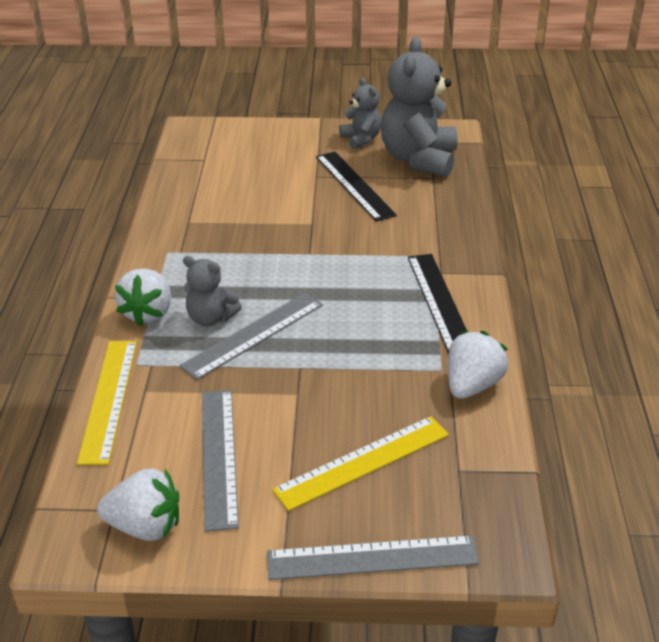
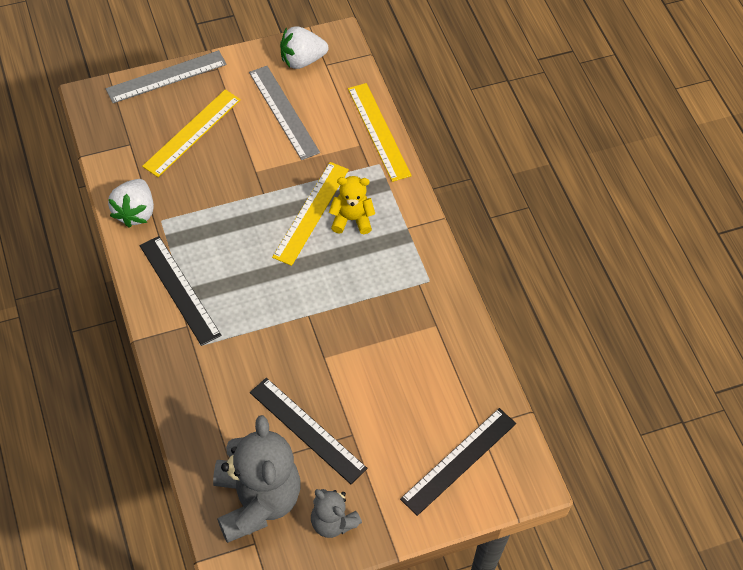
camera: 155 degrees right, 20 degrees up
(148, 313) = (401, 210): white strawberry -> none
(211, 318) = (351, 219): grey teddy bear -> yellow teddy bear
(237, 147) = (459, 461): none -> black ruler
(253, 335) = (311, 213): grey ruler -> yellow ruler

